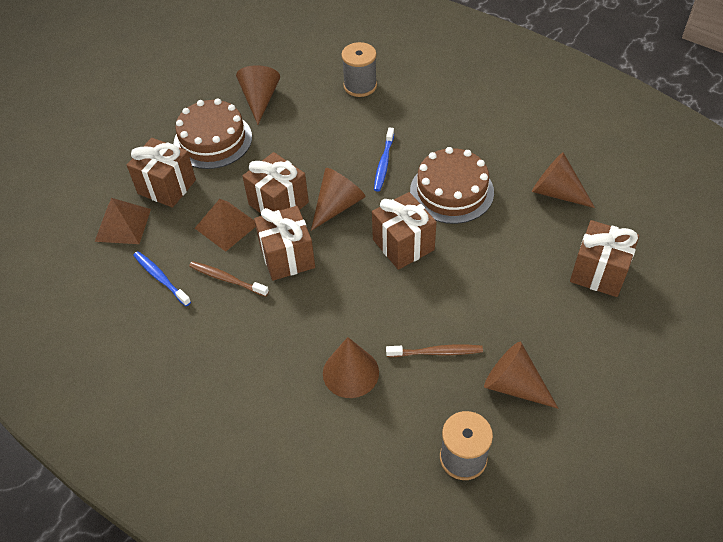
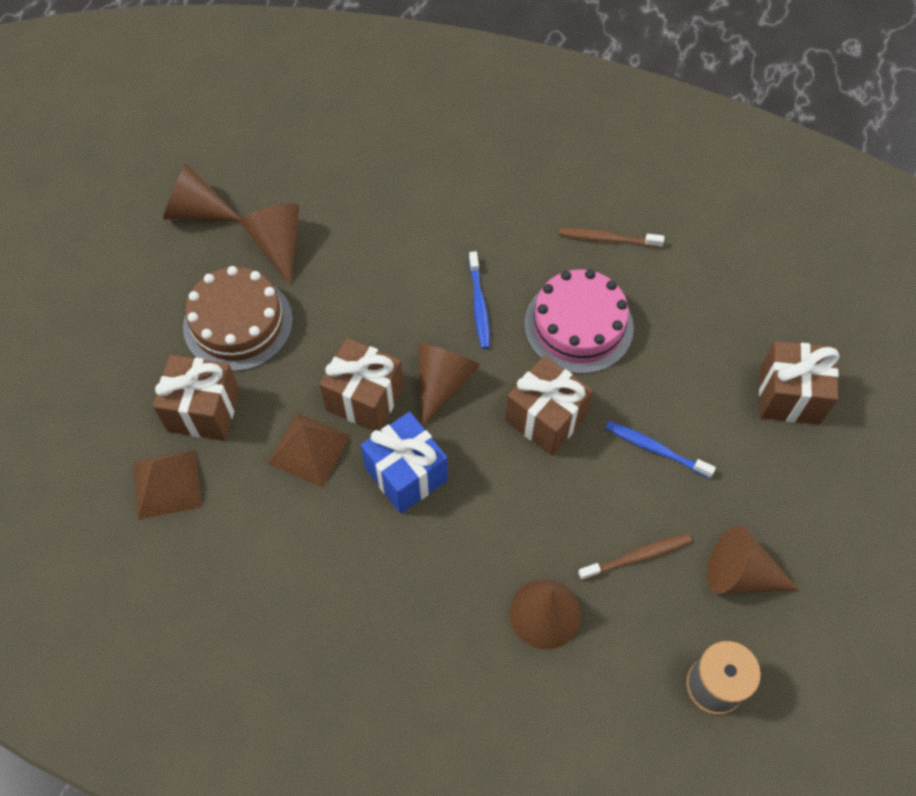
camera: 20 degrees left, 10 degrees up
(161, 278) = (252, 549): blue toothbrush -> blue toothbrush (656, 449)
(227, 279) = (341, 527): brown toothbrush -> brown toothbrush (607, 239)
(287, 257) = (406, 474): brown gift -> blue gift
(360, 86) = (405, 192): grey spool -> none
(451, 191) = (578, 325): brown cake -> pink cake
(556, 192) = (705, 296): brown cone -> brown cone (197, 211)

